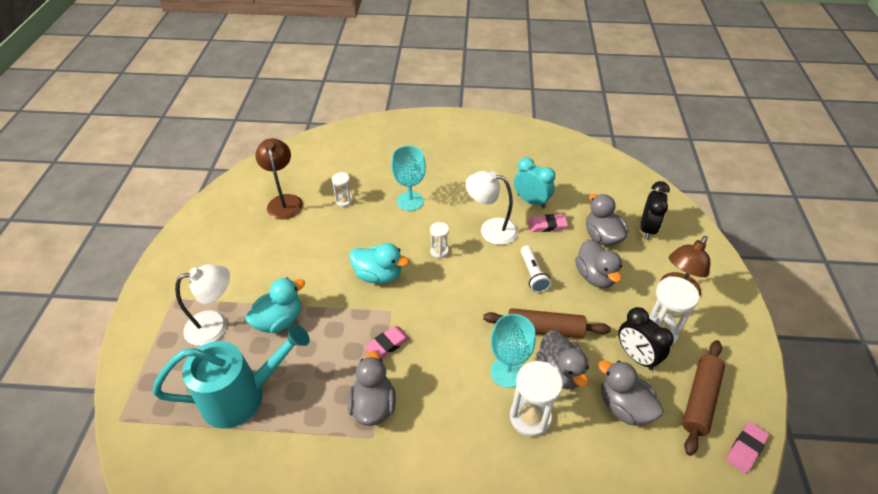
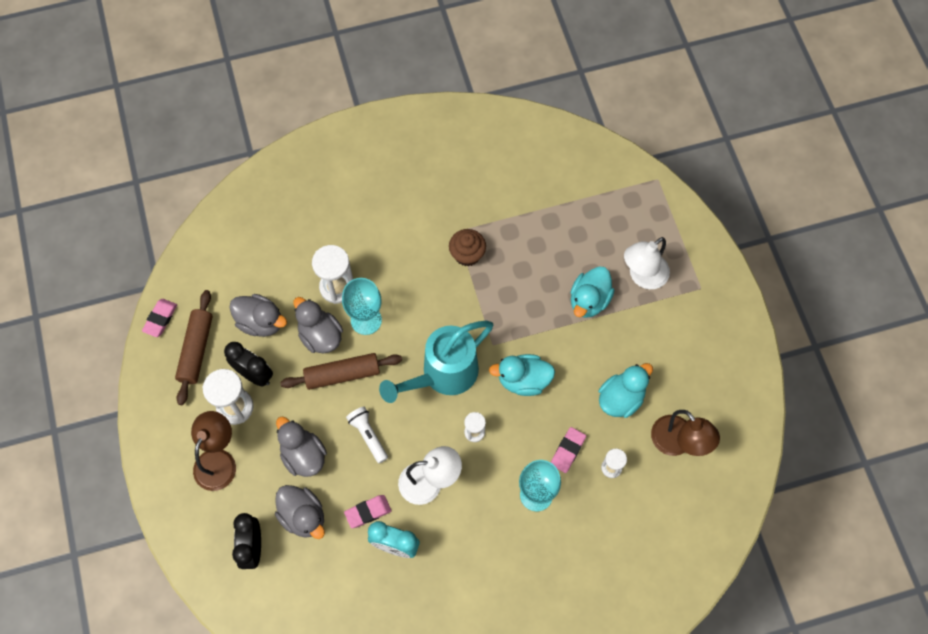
camera: 160 degrees right, 20 degrees up
(243, 396) = (576, 227): turquoise watering can -> turquoise watering can (443, 375)
(306, 239) = (621, 398): none -> turquoise duck
(373, 405) = (467, 255): grey duck -> brown cupcake
(387, 344) = (480, 310): pink eraser -> pink eraser (568, 451)

